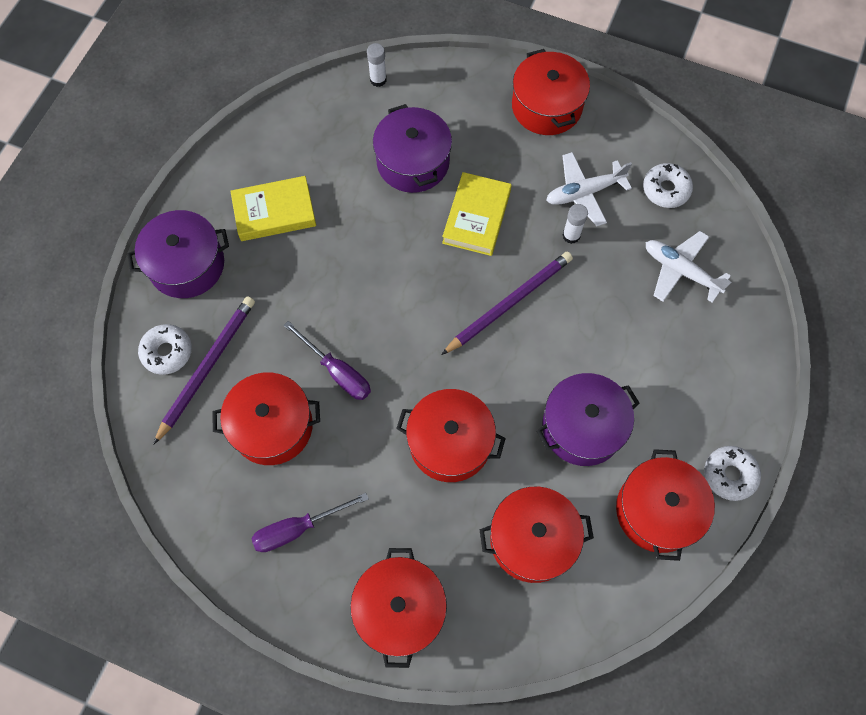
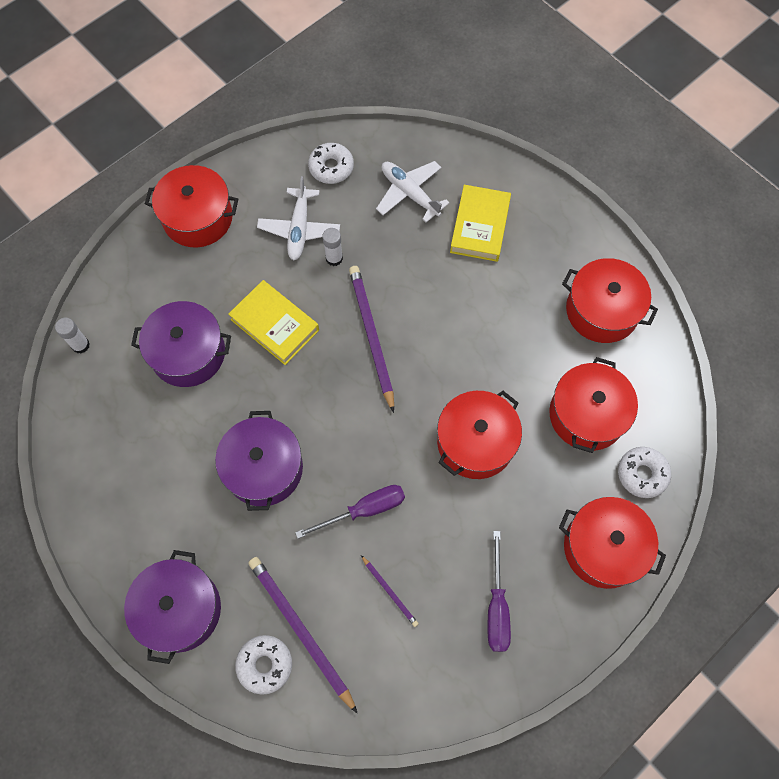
camera: 65 degrees left, 0 degrees up
(272, 426) = (389, 591): red pot -> purple pencil
(274, 212) = (169, 501): yellow book -> yellow book (480, 226)
(582, 427) = (509, 332): purple pot -> purple pot (264, 468)
(680, 271) = (409, 193): white plane -> white plane turned 75 degrees clockwise
(729, 475) = (595, 246): white donut -> white donut (642, 474)

